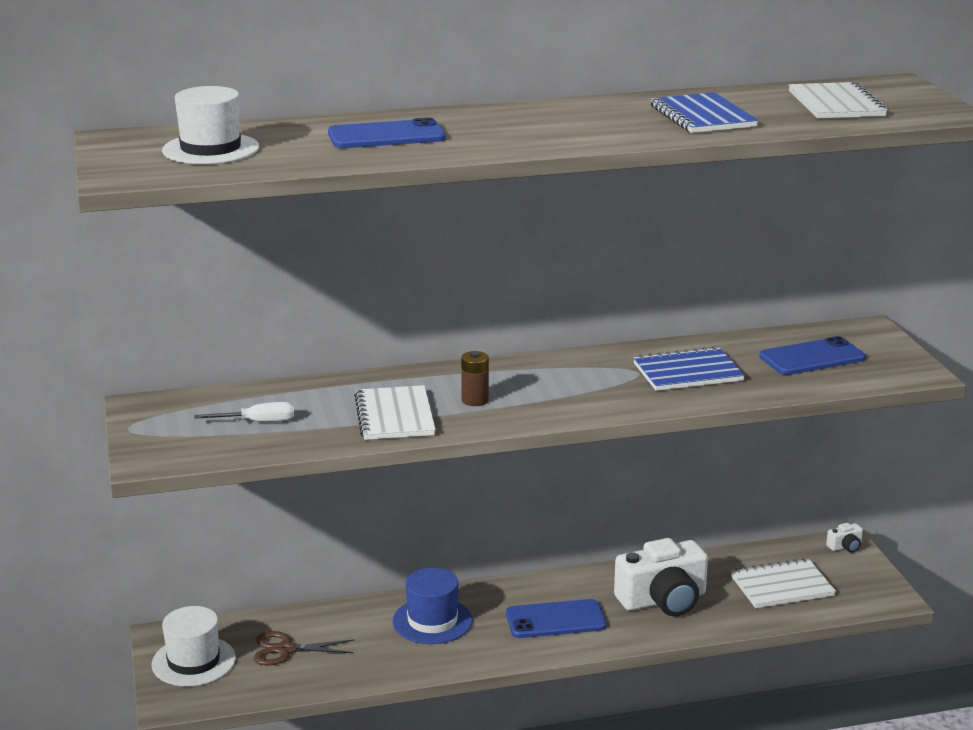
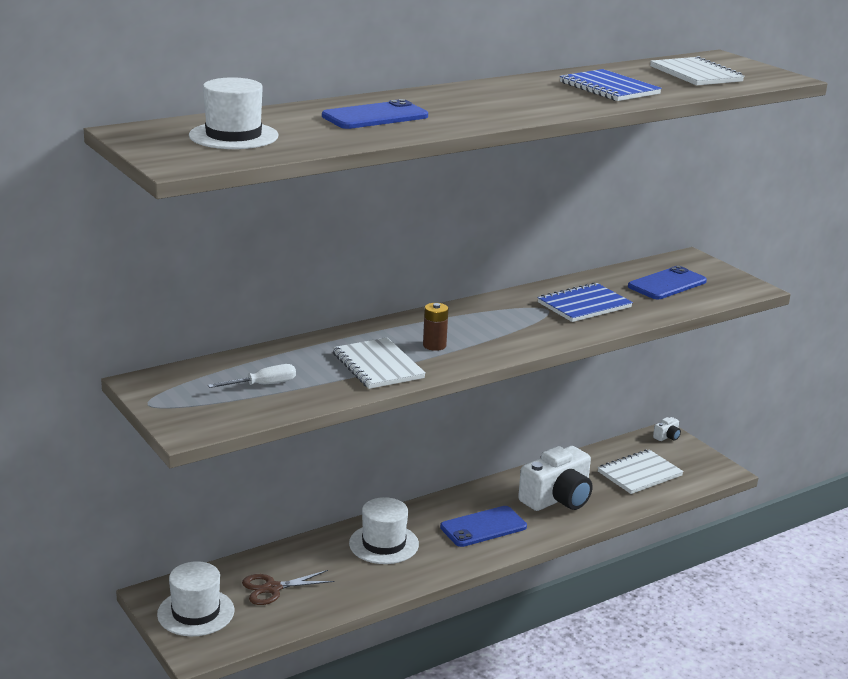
camera: 20 degrees left, 0 degrees up
(432, 621) = (384, 544): blue hat -> white hat

